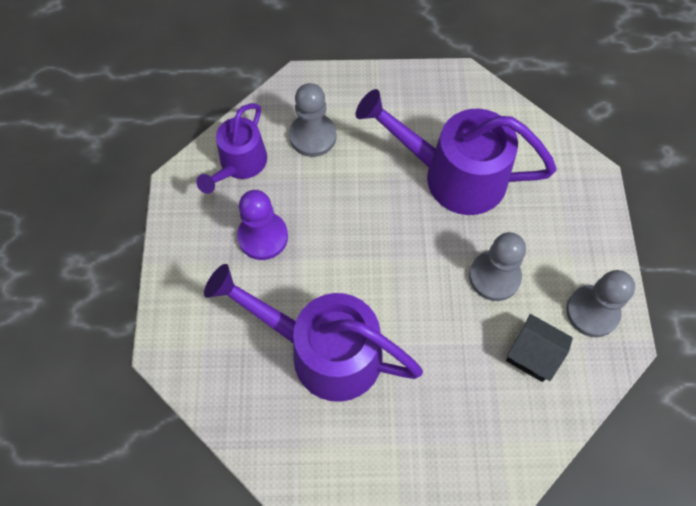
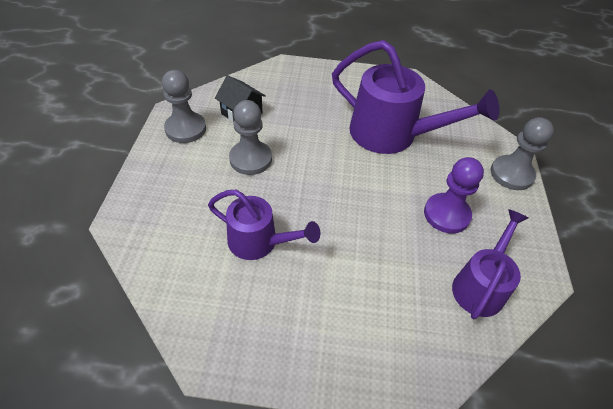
camera: 175 degrees left, 15 degrees down
(313, 136) = (402, 306): grey pawn -> grey pawn (511, 174)
(452, 175) = (260, 242): purple watering can -> purple watering can, size x0.60

